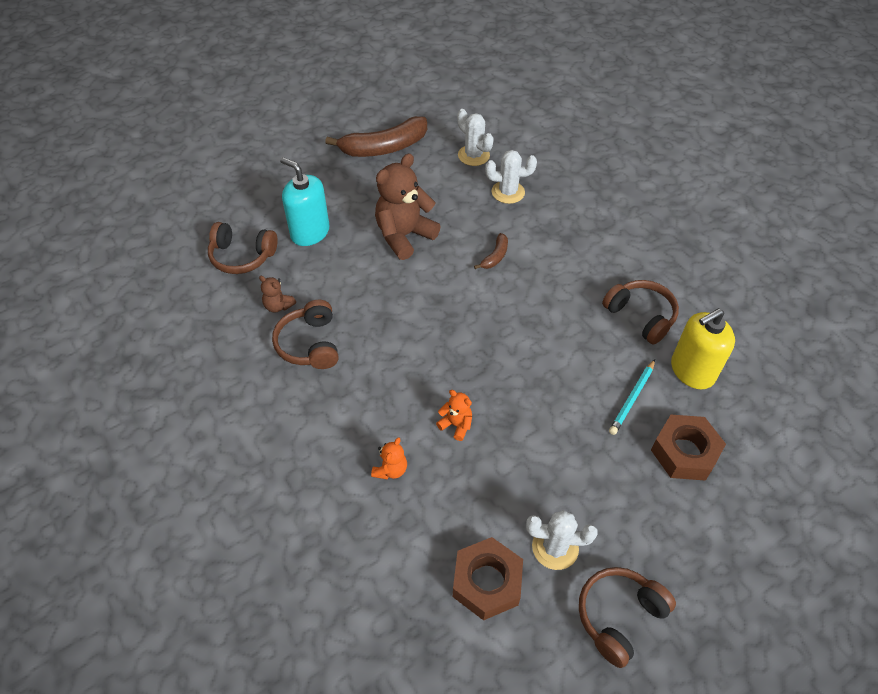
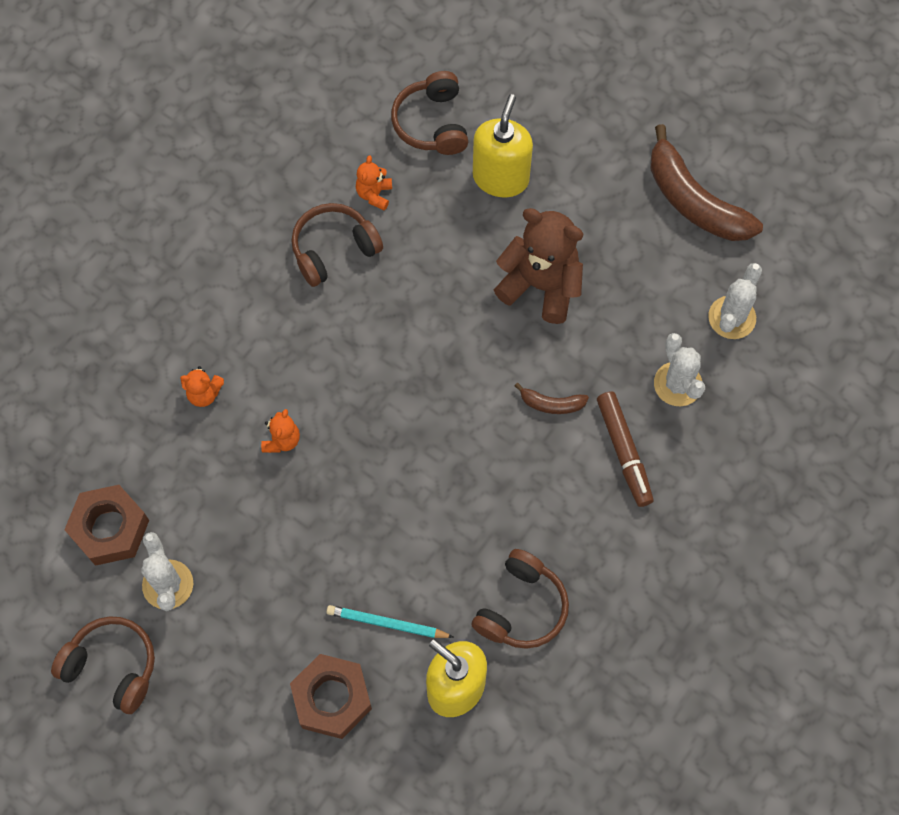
camera: 70 degrees right, 15 degrees up
(278, 306) = (374, 194): brown teddy bear -> orange teddy bear
(310, 232) = (501, 178): turquoise soap dispenser -> yellow soap dispenser
(545, 231) = (624, 452): none -> brown marker

